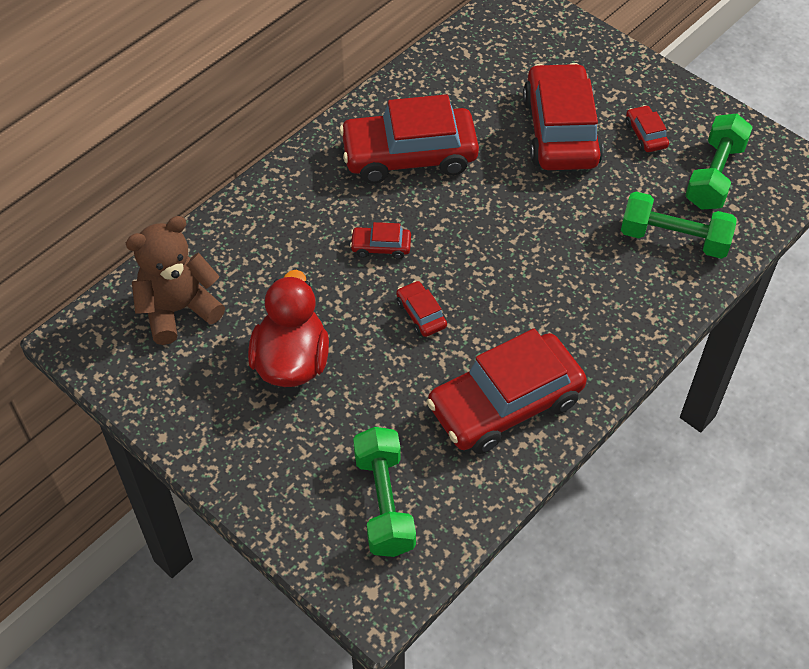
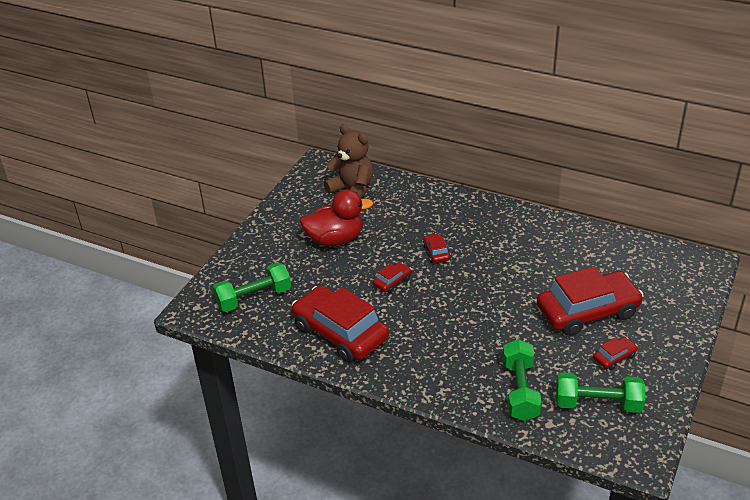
camera: 75 degrees right, 15 degrees down
(409, 156) = (518, 246): red car -> none

